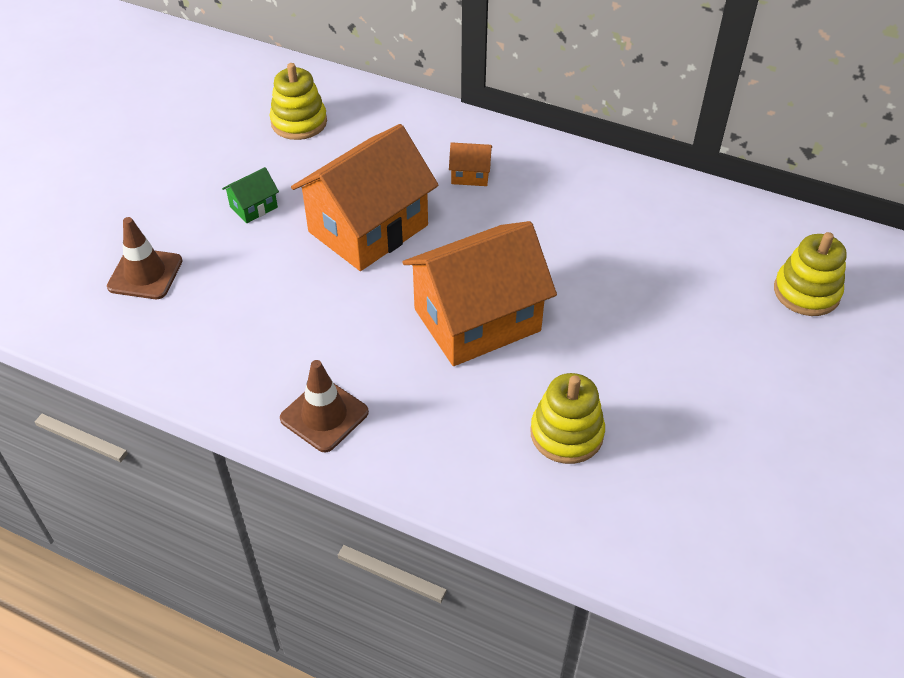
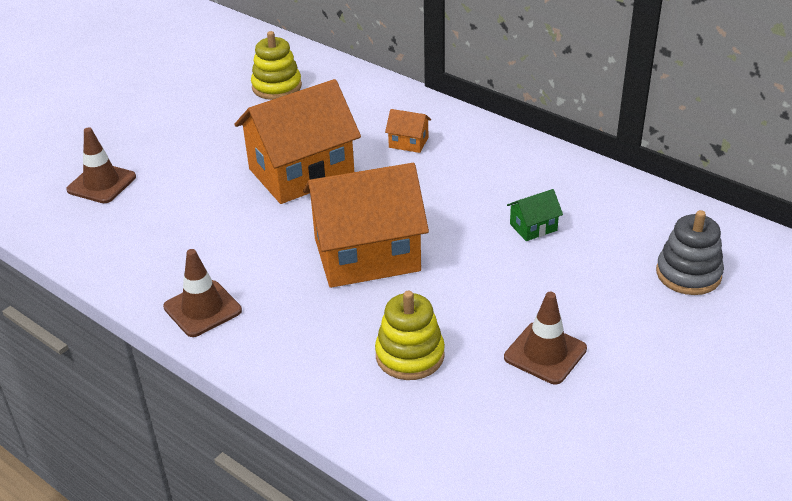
camera: 15 degrees right, 10 degrees down
(253, 207) = (211, 145): green house -> green house (533, 227)
(701, 407) = (545, 353): none -> brown traffic cone
(806, 292) = (688, 274): yellow stacking toy -> grey stacking toy

